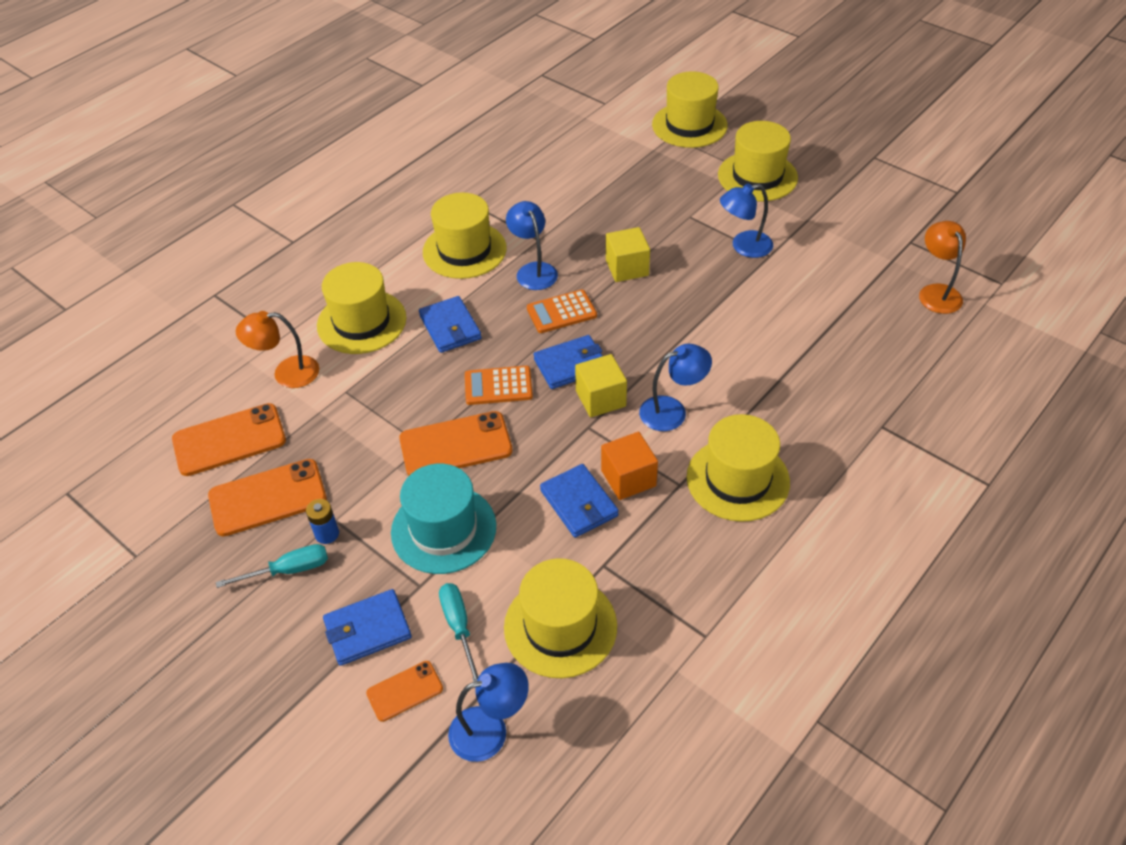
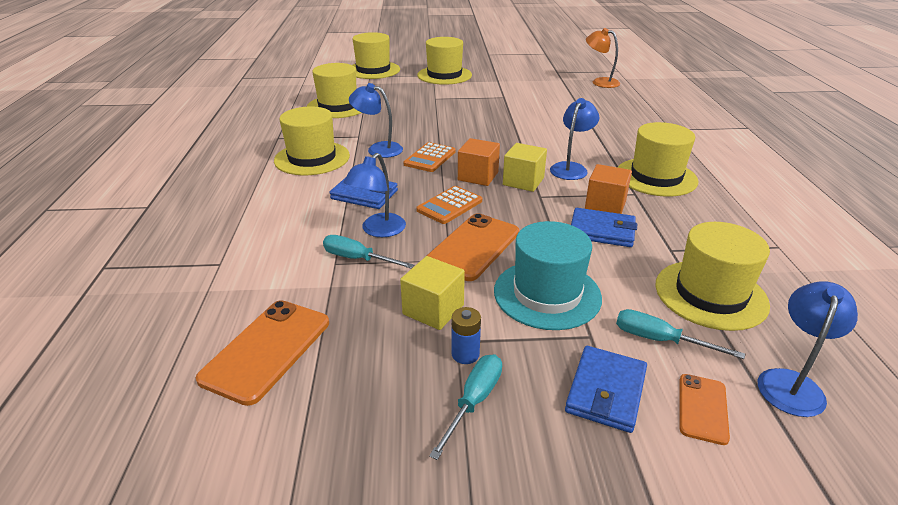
camera: 45 degrees left, 15 degrees down
(267, 497) = (371, 365): orange phone -> none
(286, 373) = (260, 279): orange lamp -> none
(361, 322) = (285, 221): yellow hat -> yellow hat (338, 106)
(364, 398) = (357, 259): none -> turquoise screwdriver
(570, 365) = (478, 176): blue wallet -> orange cube
(627, 268) = (436, 127): yellow cube -> yellow cube (433, 310)
(744, 247) = (485, 98): blue lamp -> blue lamp (378, 230)

